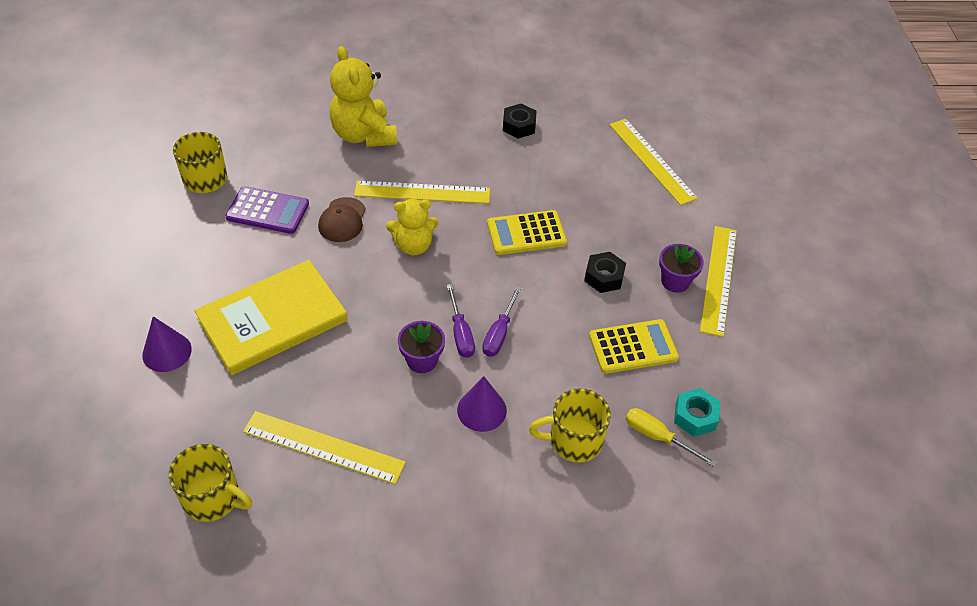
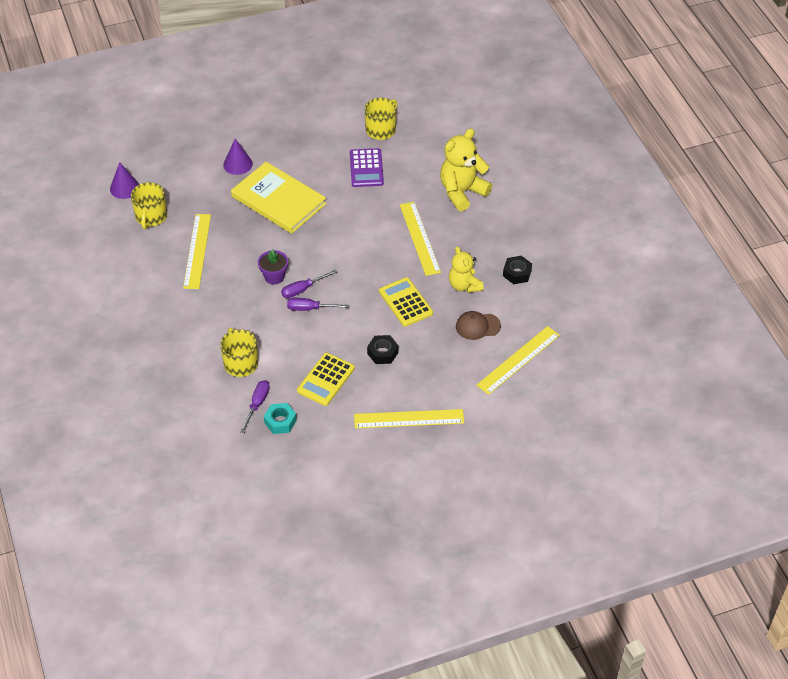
camera: 75 degrees right, 0 degrees up
(342, 220) = (374, 206): brown cap -> brown cap (477, 326)
(413, 245) = (367, 247): yellow teddy bear -> yellow teddy bear (464, 285)
(481, 410) = (247, 314): purple cone -> purple cone (124, 188)
(633, 347) = (326, 379): yellow calculator -> yellow calculator turned 60 degrees clockwise
(657, 437) = (257, 404): yellow screwdriver -> purple screwdriver
(675, 281) = (395, 393): purple flower pot -> none

